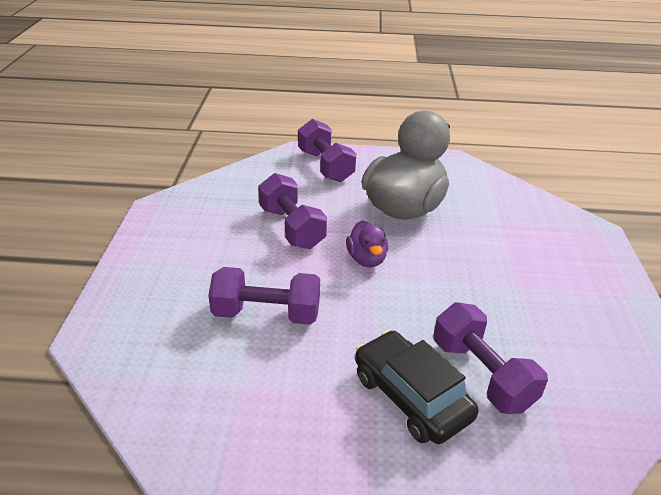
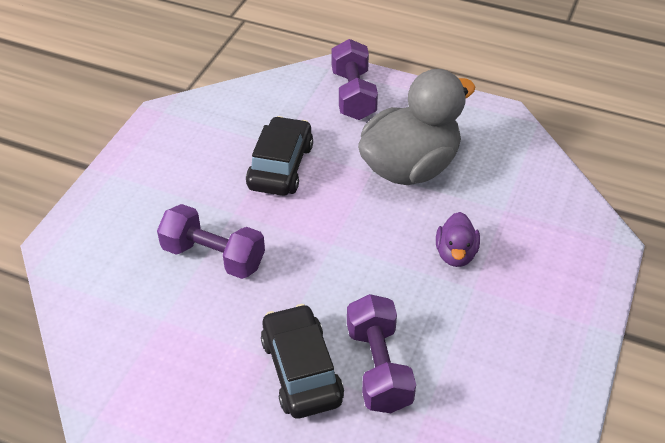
camera: 20 degrees right, 10 degrees up
(291, 227) = (280, 166): purple dumbbell -> black car
(366, 259) = (336, 220): purple duck -> purple duck (455, 254)

